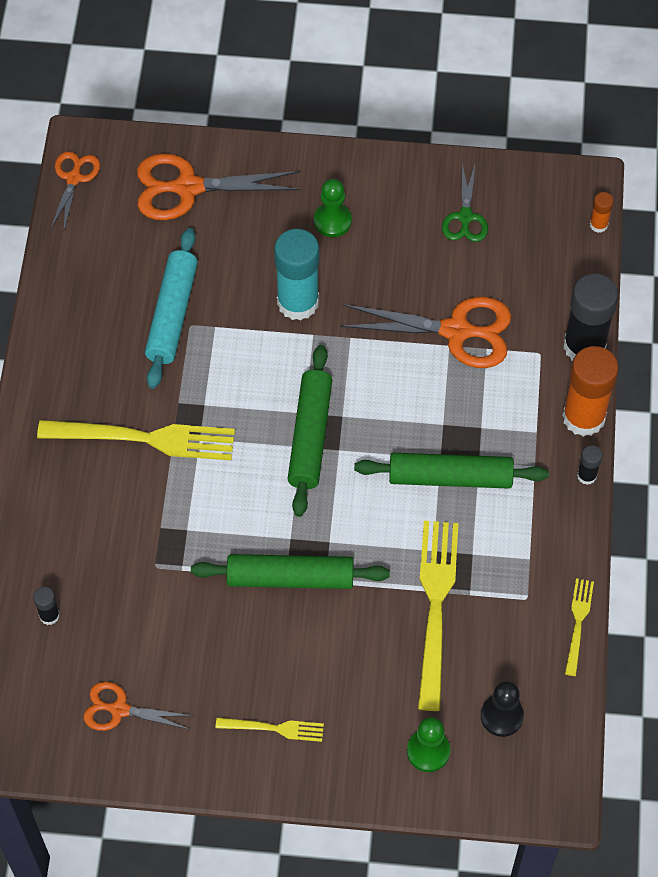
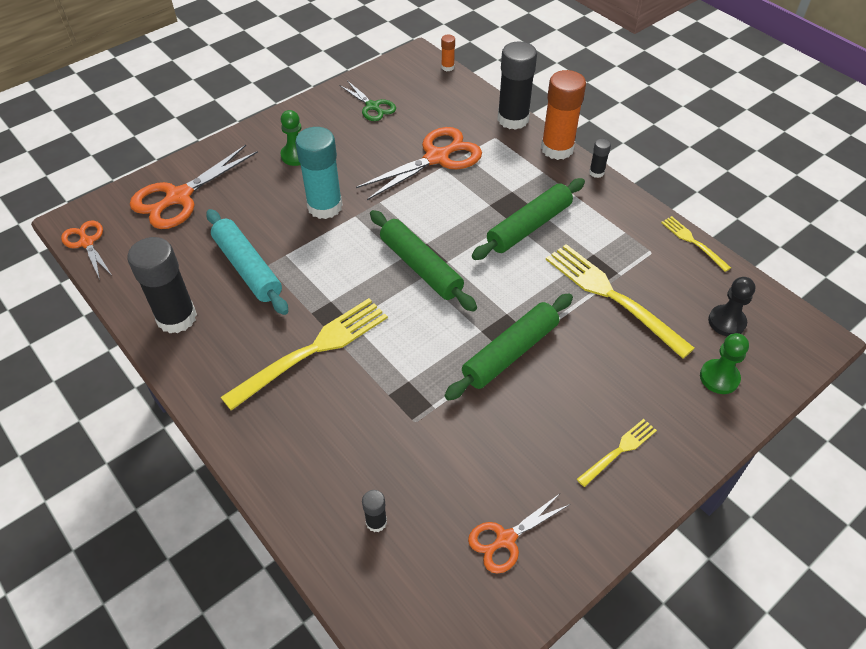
camera: 45 degrees left, 10 degrees down
(75, 317) = (177, 318): none -> black glue stick

